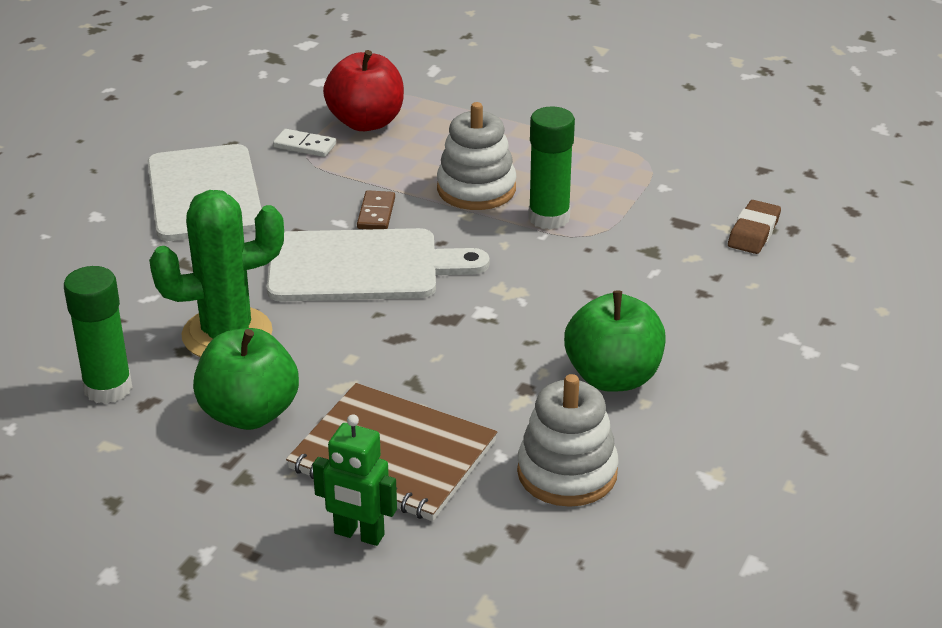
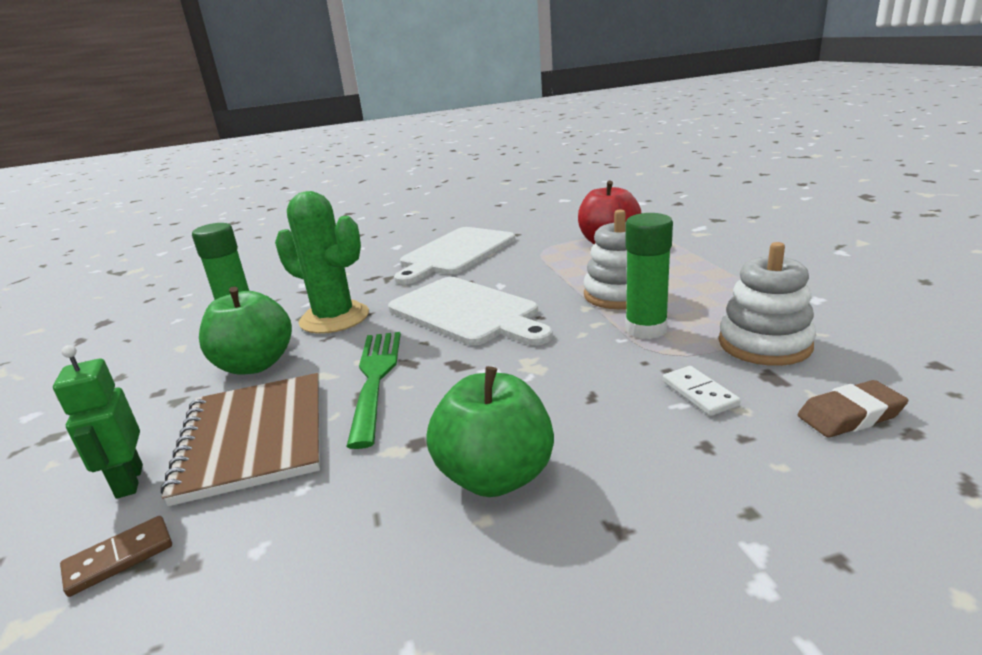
camera: 50 degrees right, 10 degrees down
(304, 146) = (551, 244): white domino -> white domino (699, 393)
(376, 213) = (529, 287): brown domino -> brown domino (119, 558)
(398, 364) = (375, 378): none -> green fork
(567, 473) = (311, 540): white stacking toy -> white stacking toy (764, 344)

